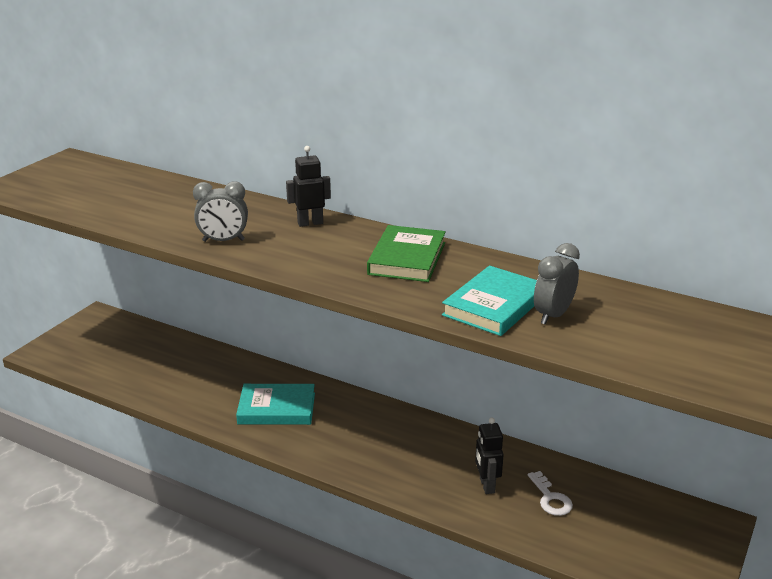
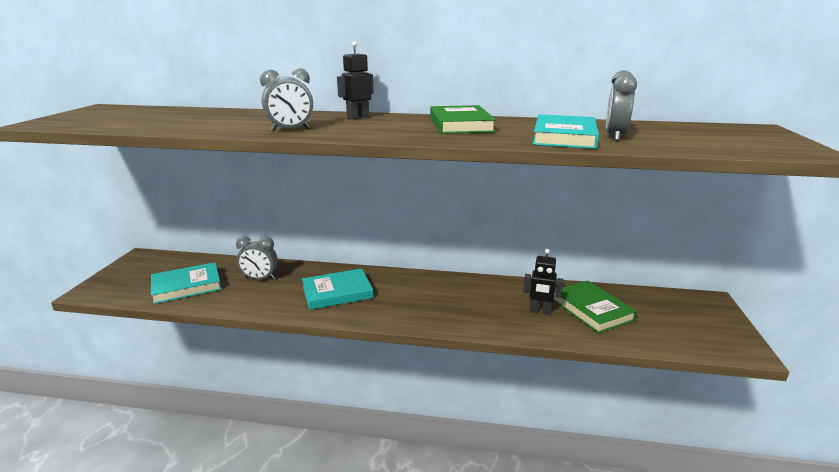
camera: 20 degrees left, 5 degrees down
(130, 366) = (187, 286): none -> turquoise book
(205, 372) = (260, 278): none -> grey clock
(486, 485) = (540, 311): black robot -> black robot turned 45 degrees counterclockwise
(550, 498) = (591, 309): white key -> green book

